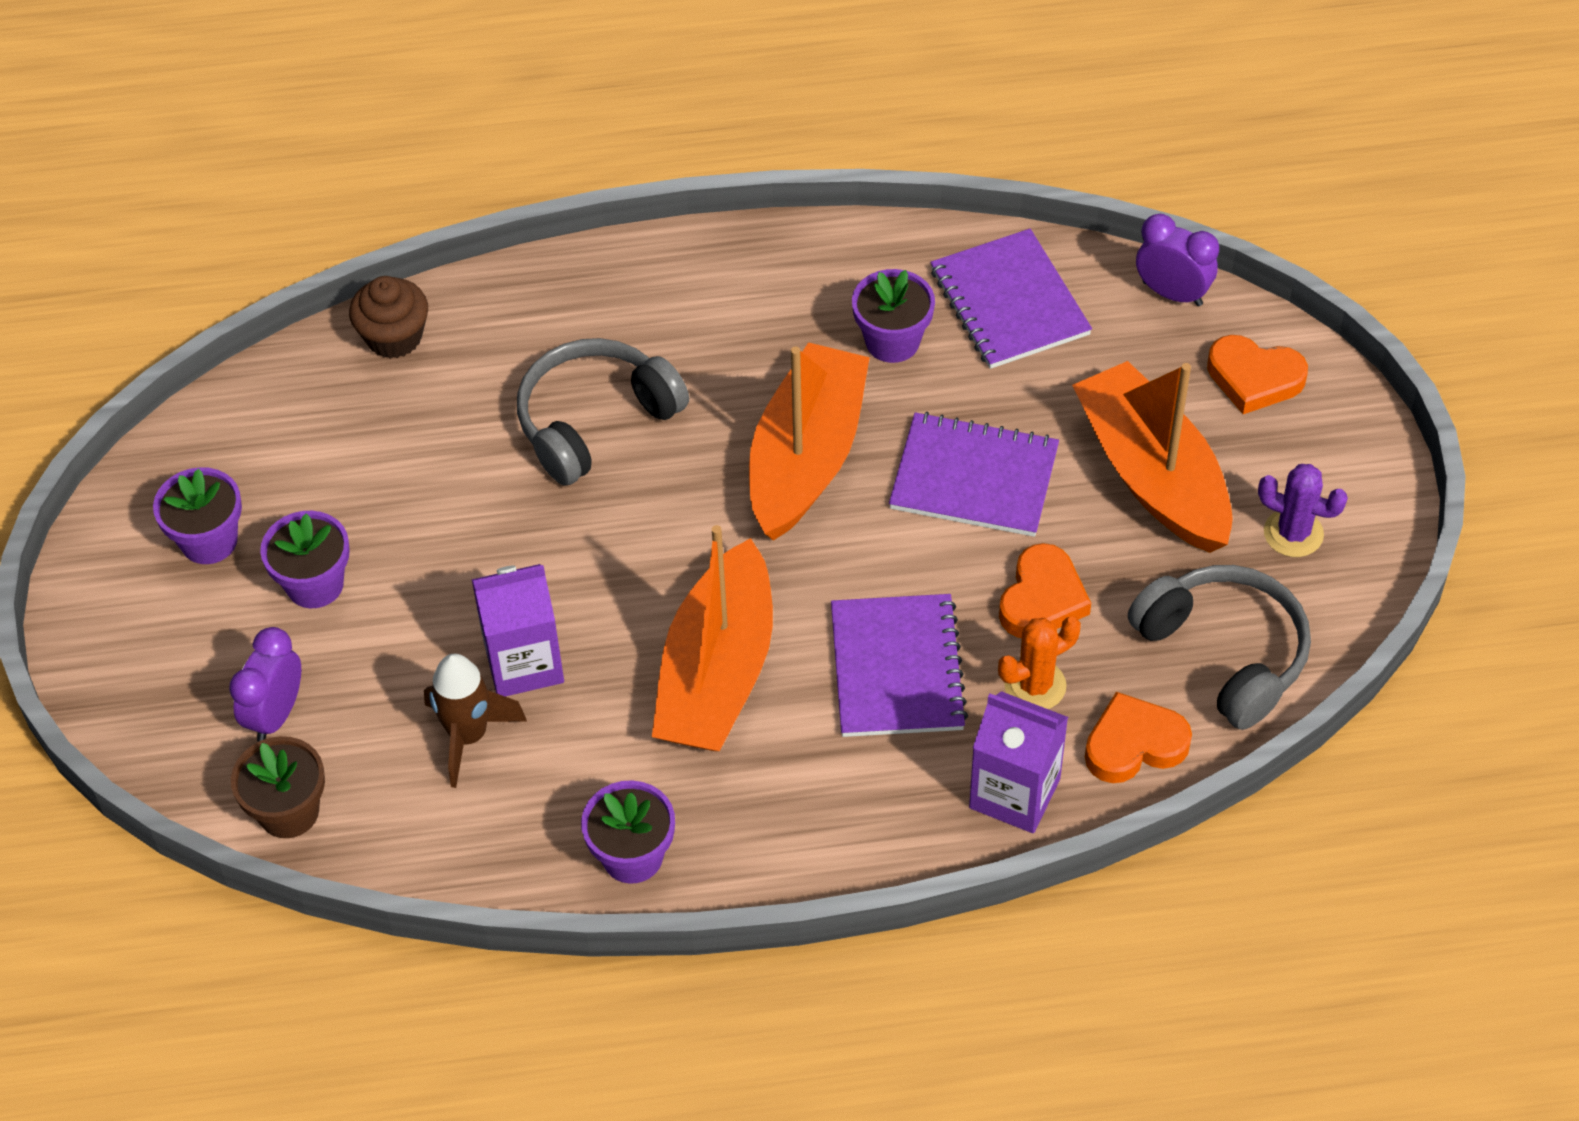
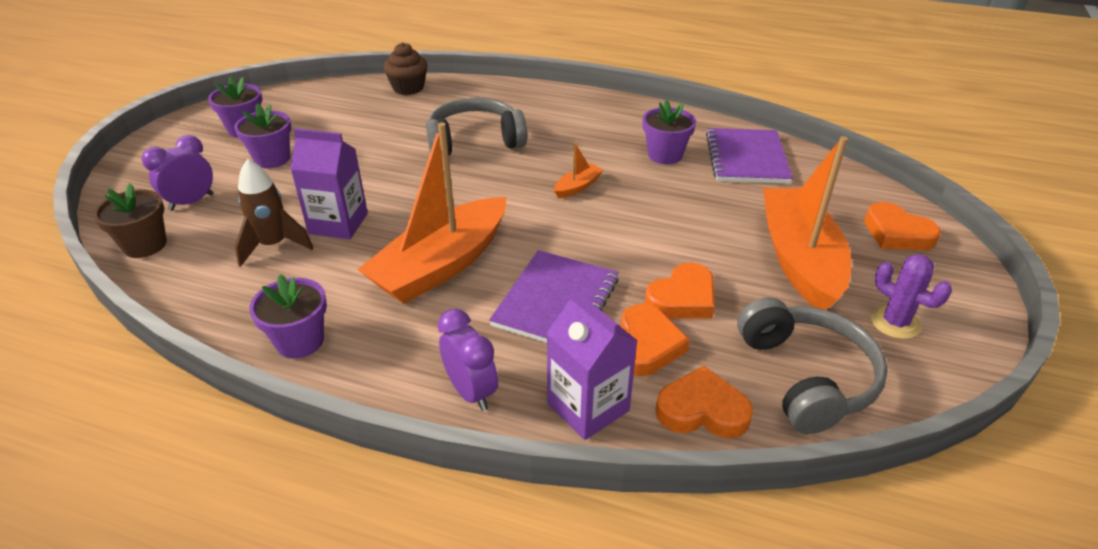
camera: 25 degrees right, 15 degrees down
(806, 458) = (577, 187): orange boat -> orange boat, size x0.41
(974, 478) = (675, 225): purple notebook -> none
(1035, 685) = (646, 345): orange cactus -> orange heart
(1172, 293) = (855, 181): purple clock -> purple clock (471, 392)

